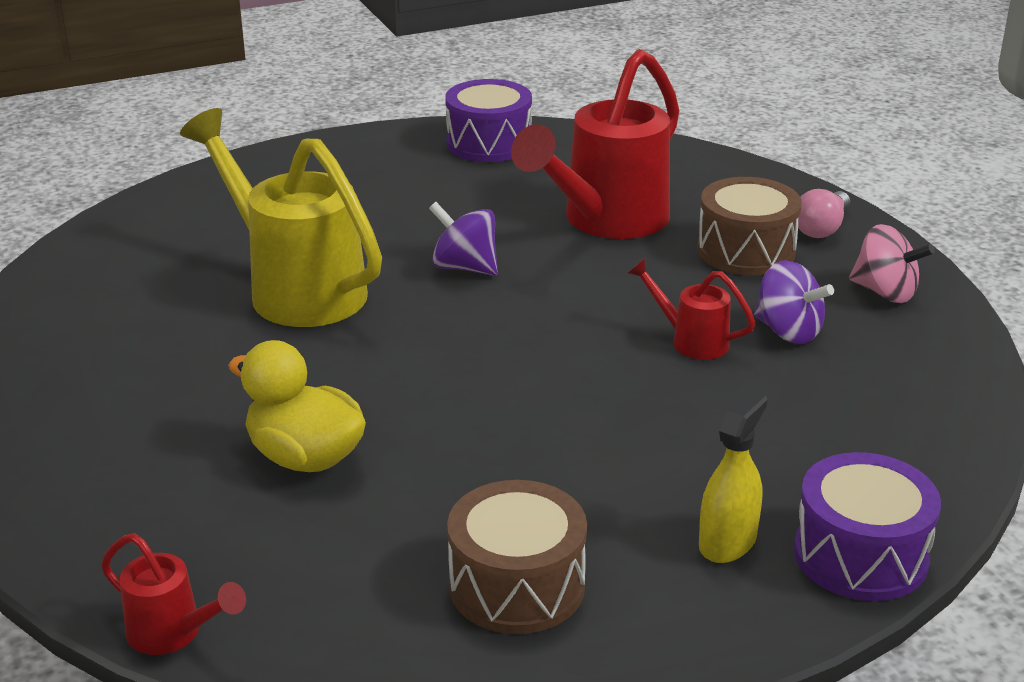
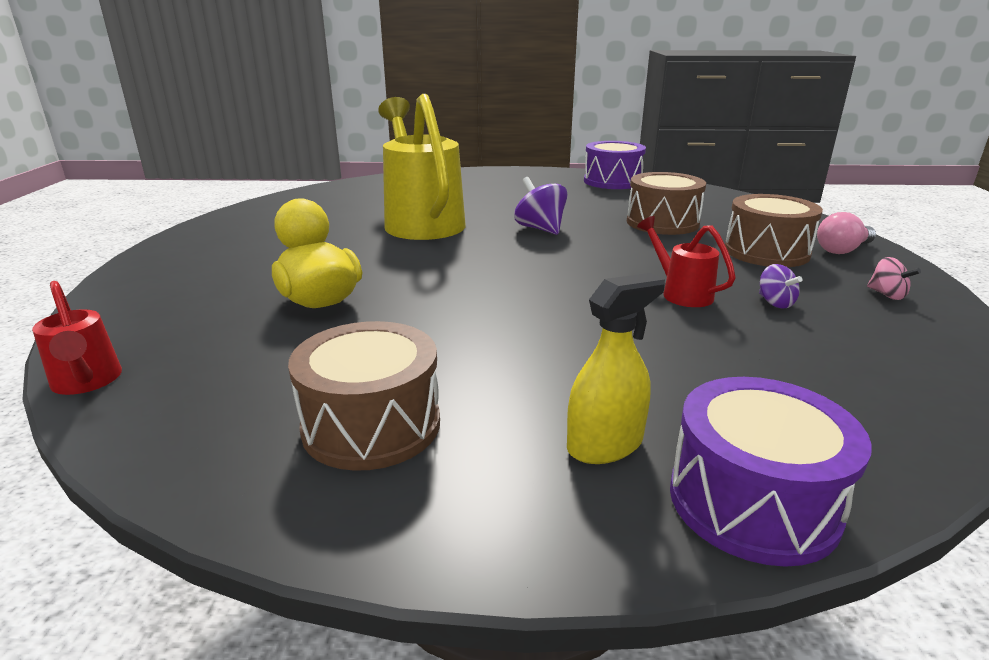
camera: 25 degrees right, 5 degrees down
(605, 222) = (662, 223): red watering can -> brown drum
(788, 331) = (775, 303): purple spinning top -> purple spinning top, size x0.59
(885, 292) = (887, 295): pink spinning top -> pink spinning top, size x0.59

